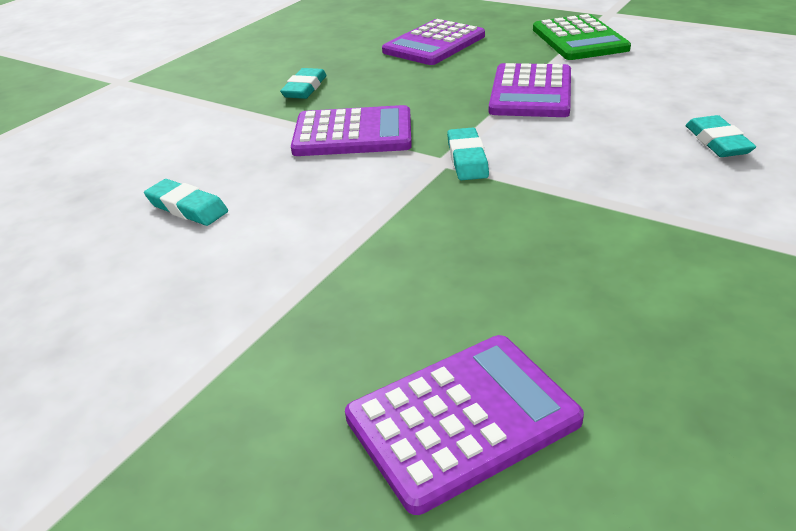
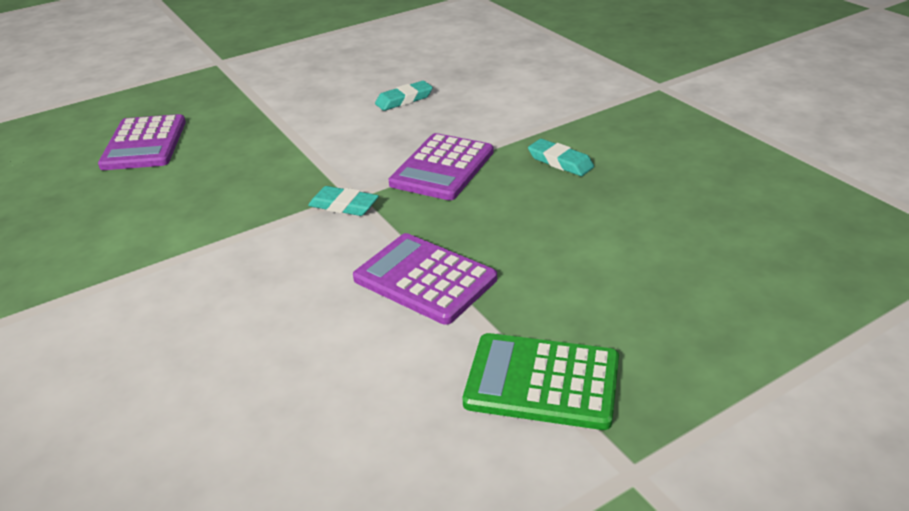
camera: 115 degrees right, 0 degrees up
(434, 44) = (622, 260): purple calculator -> none
(717, 142) = (211, 343): turquoise eraser -> none

